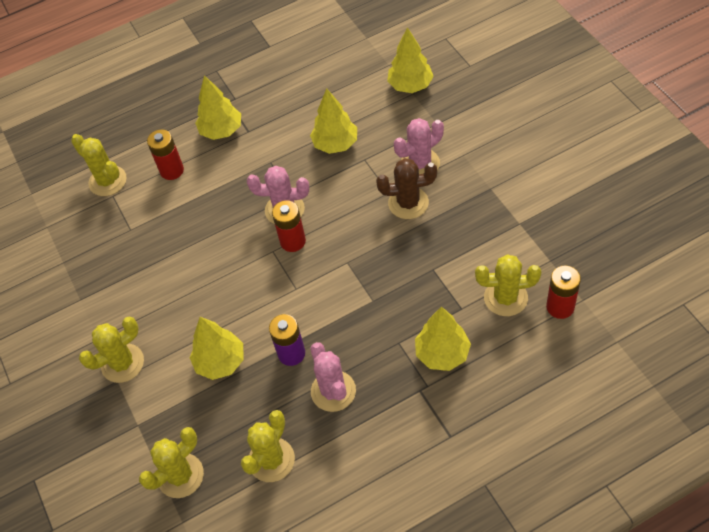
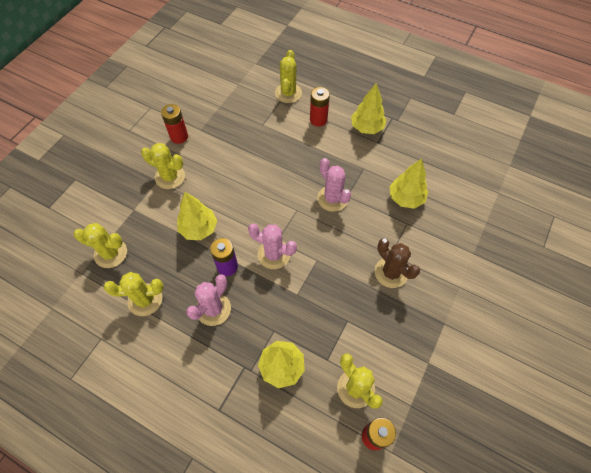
camera: 50 degrees right, 5 degrees up
(293, 241) = (311, 217): red battery -> red battery (179, 137)
(410, 85) = (492, 217): yellow tree -> none
(420, 164) = (429, 261): pink cactus -> pink cactus (274, 254)

